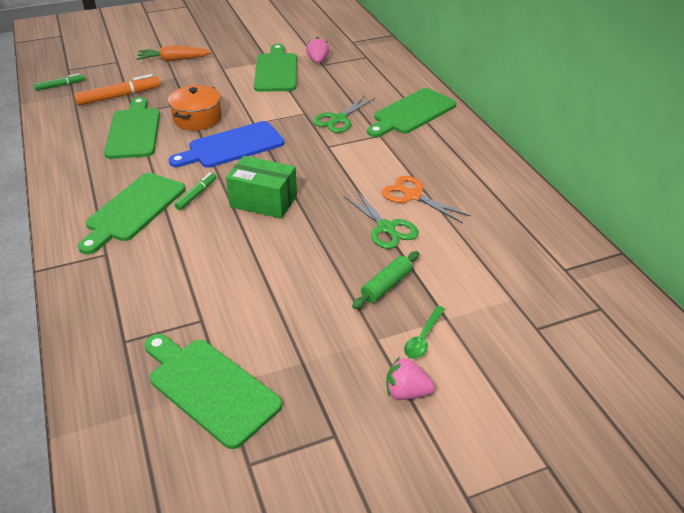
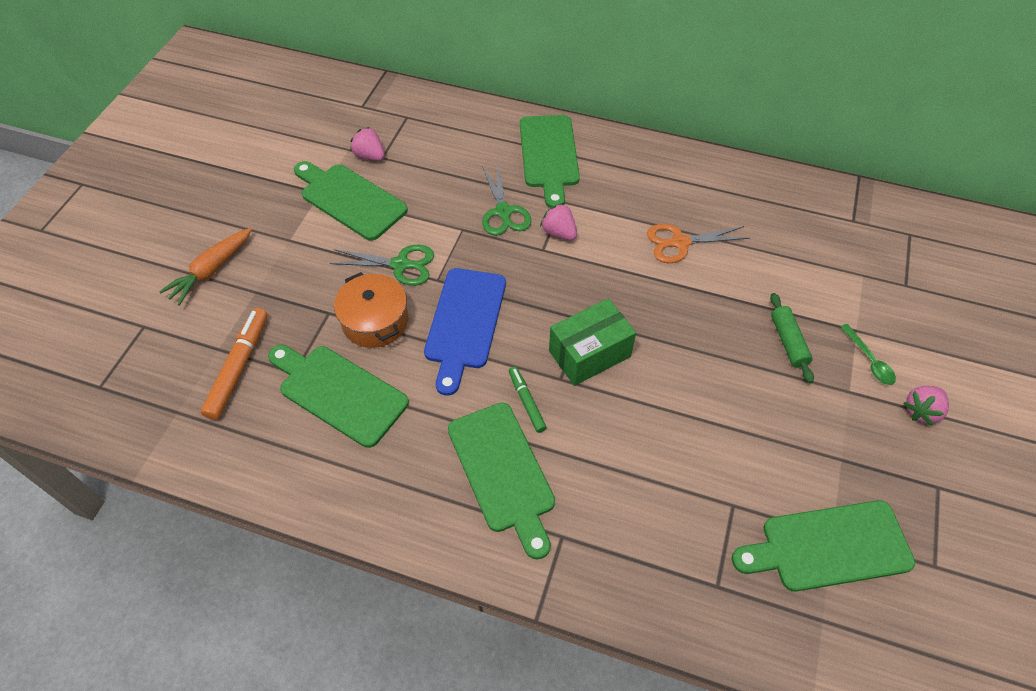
camera: 50 degrees left, 15 degrees up
(60, 86) = (135, 415): green marker -> none
(350, 145) = (559, 232): none -> pink strawberry
(386, 228) = (711, 291): green scissors -> green scissors (401, 265)

